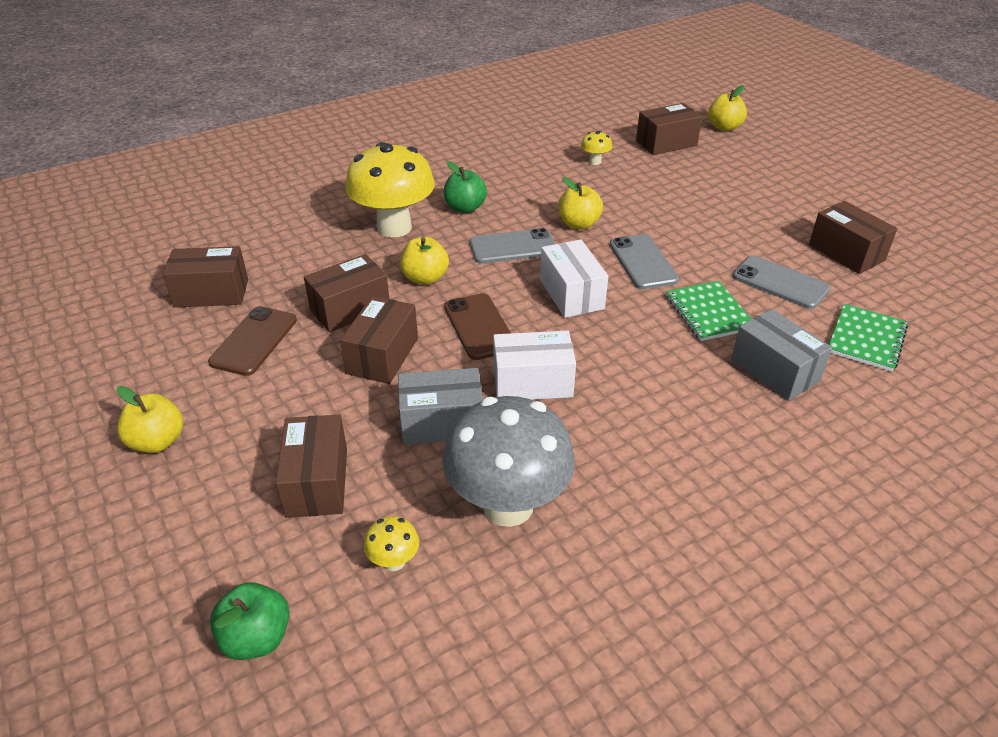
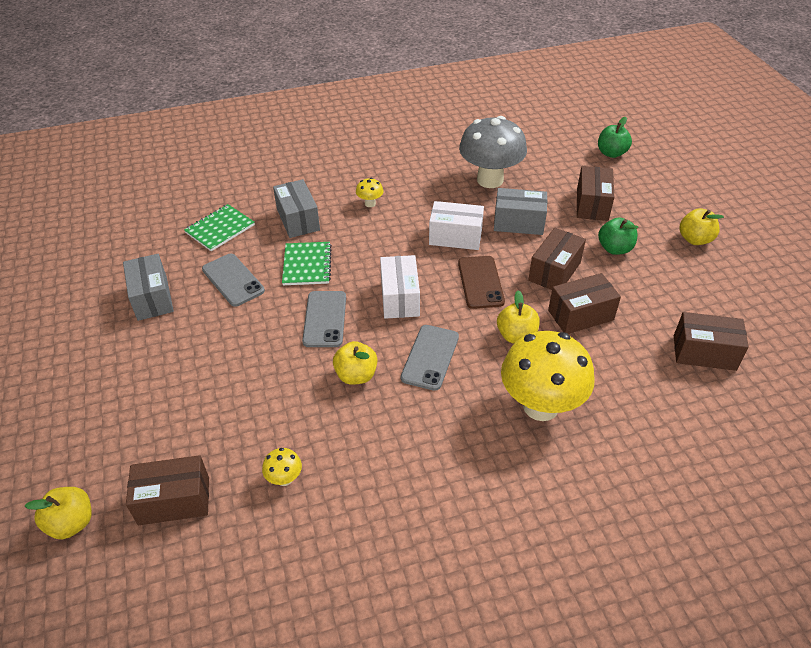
camera: 165 degrees left, 5 degrees up
(254, 341) = (653, 299): brown phone -> none
(394, 561) = (550, 168): yellow mushroom -> yellow mushroom (370, 203)
(465, 208) = (462, 422): green apple -> green apple (614, 249)
(513, 247) = (430, 357): grey phone -> grey phone turned 75 degrees counterclockwise
(846, 252) = (152, 298): brown box -> grey box

